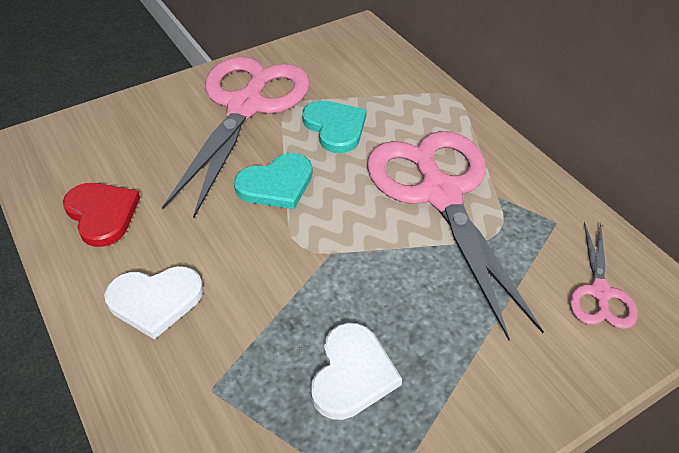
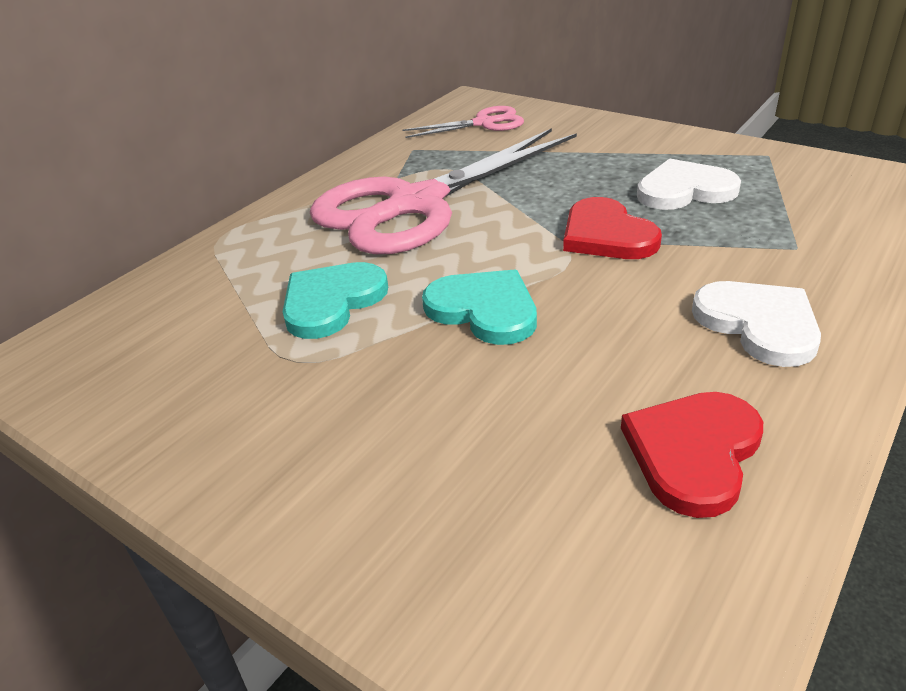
camera: 110 degrees left, 10 degrees down
(246, 106) = (316, 408): pink scissors -> none
(317, 280) = (606, 235): none -> red heart

